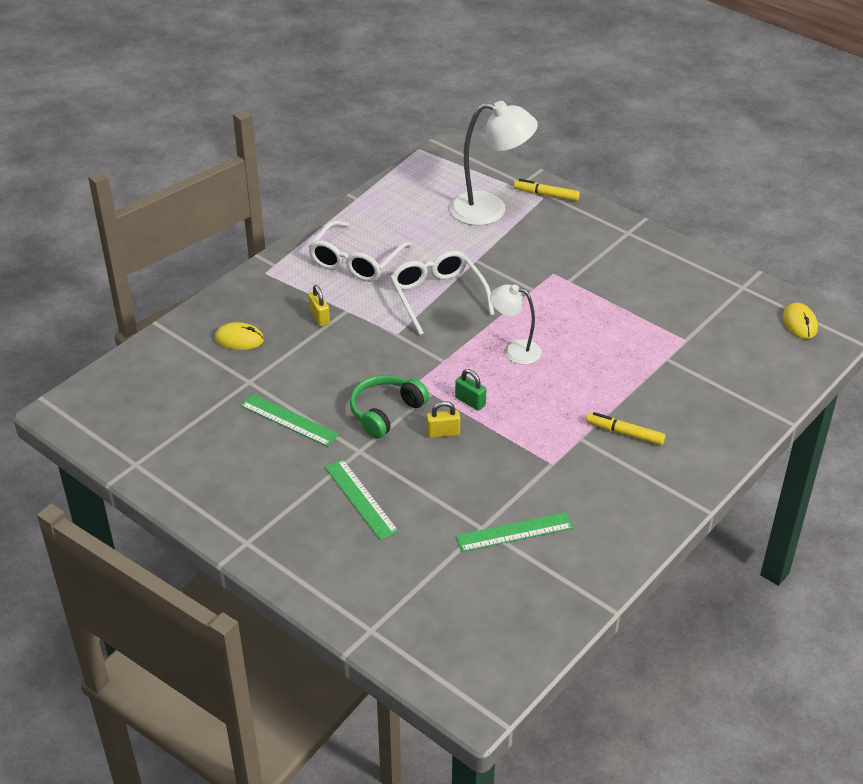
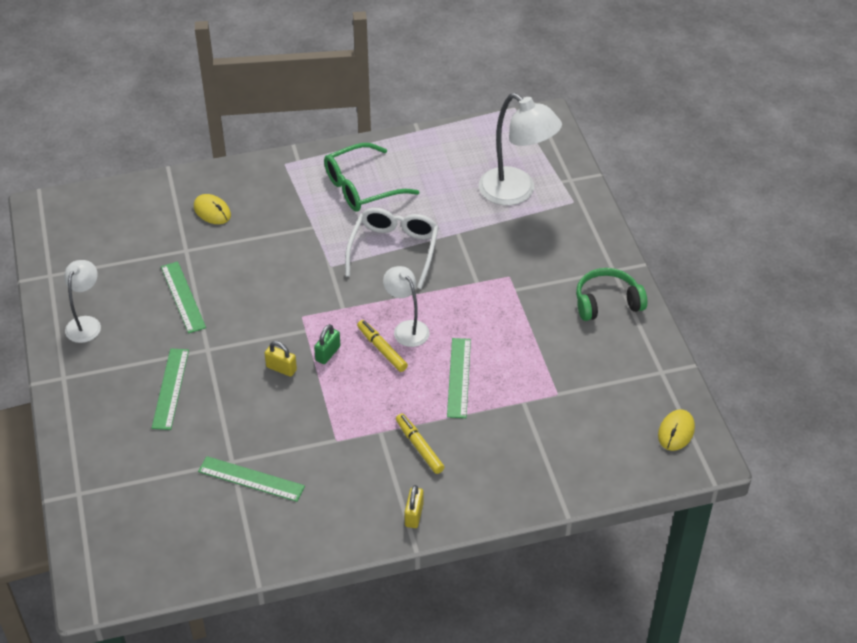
camera: 35 degrees right, 5 degrees up
(219, 486) = (86, 323): none -> white lamp
(319, 317) = (287, 222): yellow padlock -> yellow padlock (414, 515)
(356, 262) = (361, 187): white glasses -> green glasses
(385, 412) = (257, 328): green headphones -> green headphones (607, 302)
(470, 401) = (328, 353): green padlock -> green padlock turned 45 degrees clockwise
(546, 195) = (578, 200): yellow marker -> yellow marker (382, 349)
(598, 366) = (459, 377): none -> green ruler

